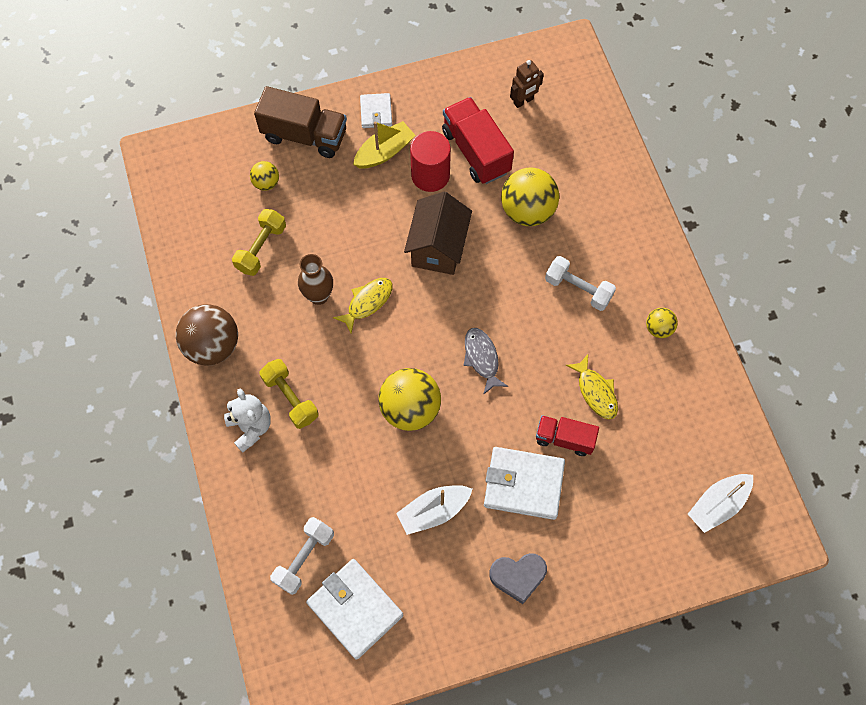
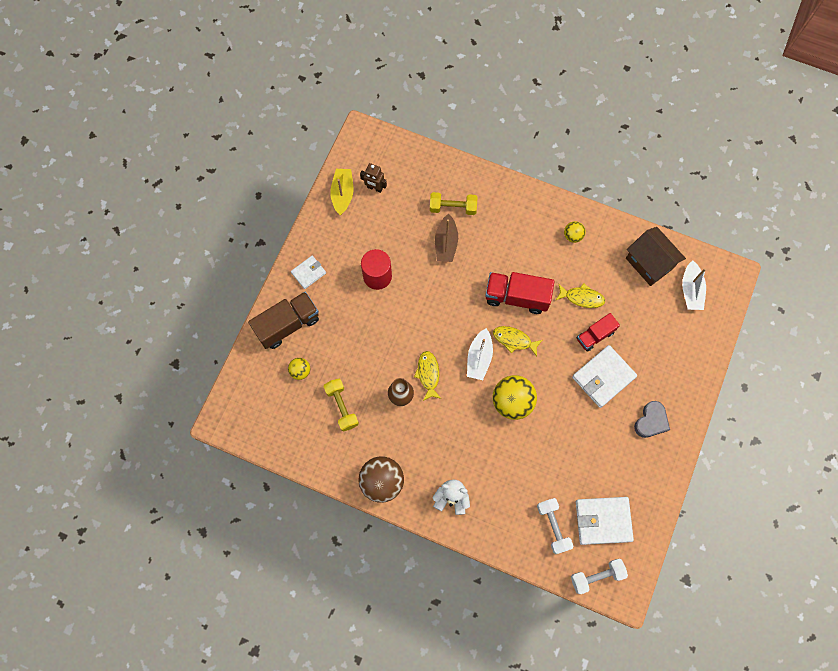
camera: 50 degrees left, 5 degrees up
(291, 398) = (452, 462): yellow dumbbell -> yellow dumbbell (453, 207)
(376, 112) = (308, 273): white wallet -> white wallet turned 75 degrees counterclockwise
(384, 152) = (339, 289): yellow boat -> yellow boat (342, 194)
(433, 511) = (581, 436): white boat -> white boat (479, 358)
(438, 248) = (427, 309): brown house -> brown house (649, 263)
(476, 151) = (384, 239): red truck -> red truck (516, 297)
(482, 358) = (514, 340): grey fish -> yellow fish
(523, 101) = (374, 188): brown robot -> brown robot turned 105 degrees clockwise
(527, 211) = (446, 243): yellow ball -> brown boat
(578, 289) = (515, 256): white dumbbell -> white dumbbell (596, 576)

